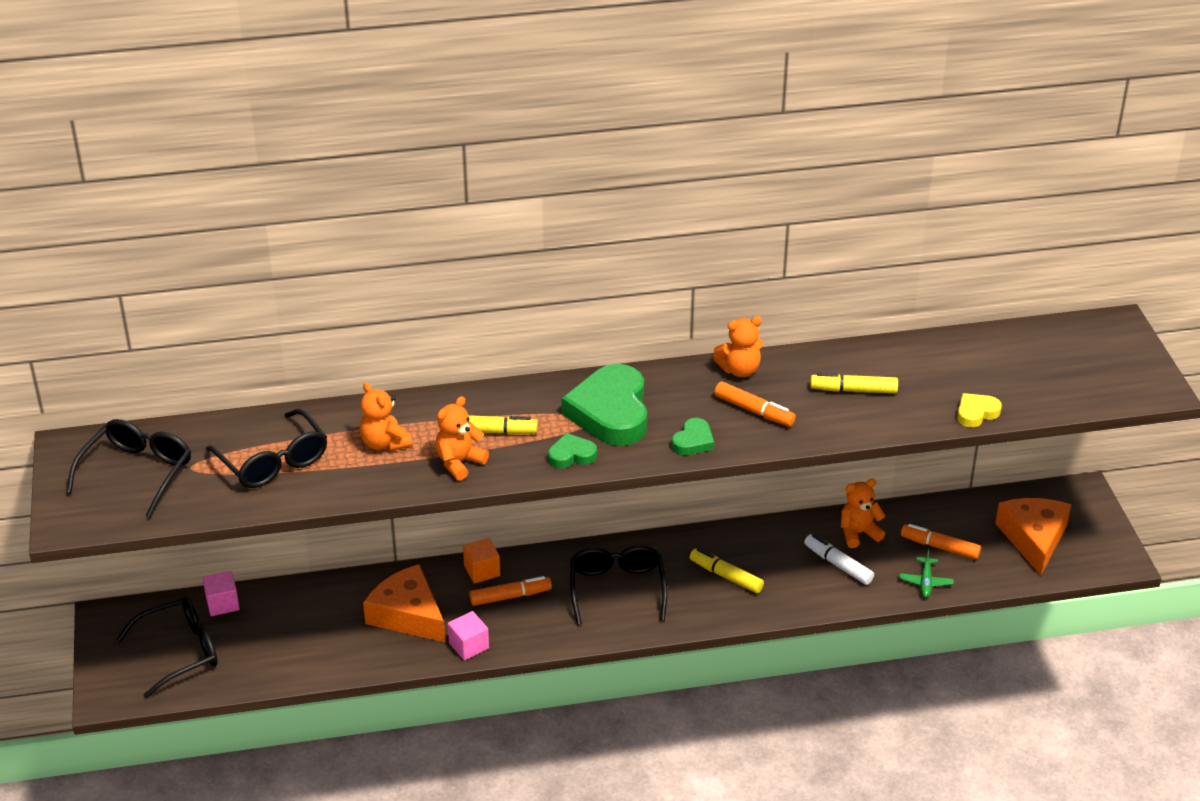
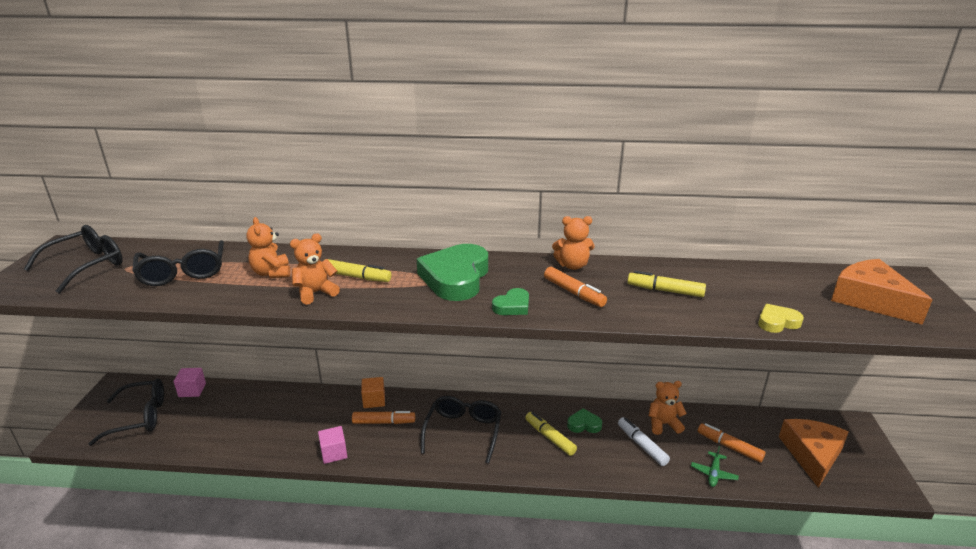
camera: 15 degrees right, 10 degrees down
(408, 615) = (305, 421): orange cheese -> orange cheese (870, 300)
(571, 455) = (406, 301): green heart -> green heart (584, 424)

